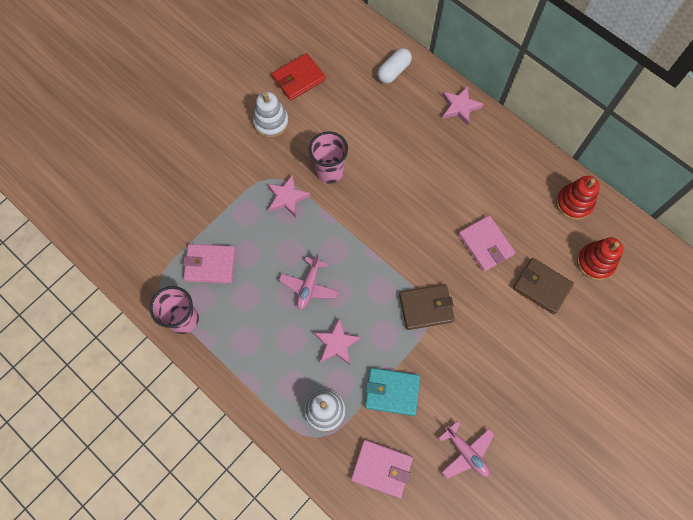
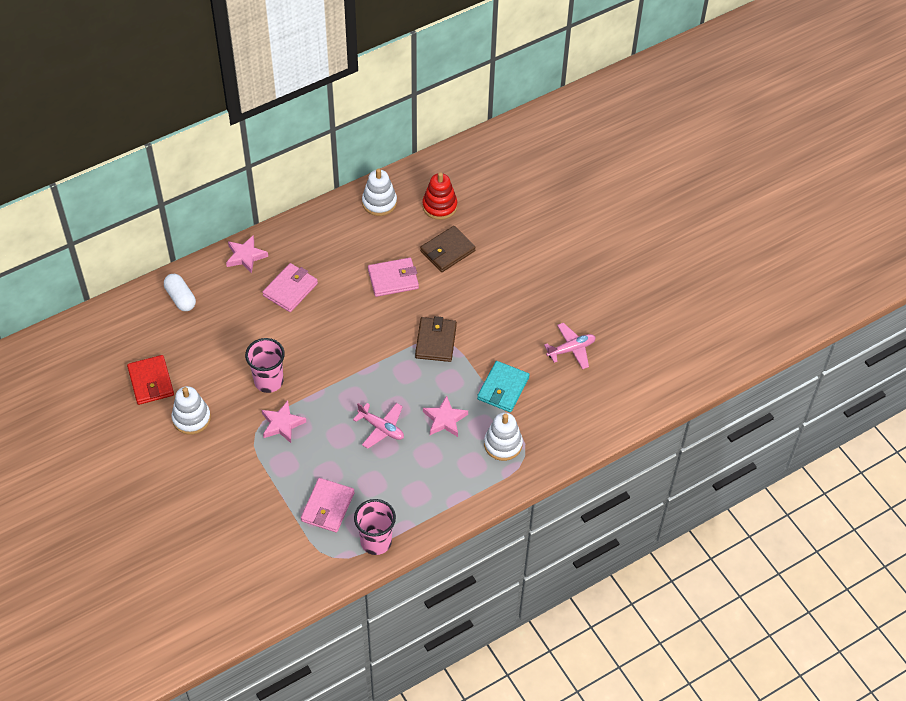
camera: 75 degrees left, 15 degrees down
(381, 468) = (566, 414): pink wallet -> pink wallet (290, 289)
(574, 203) = (379, 202): red stacking toy -> white stacking toy

